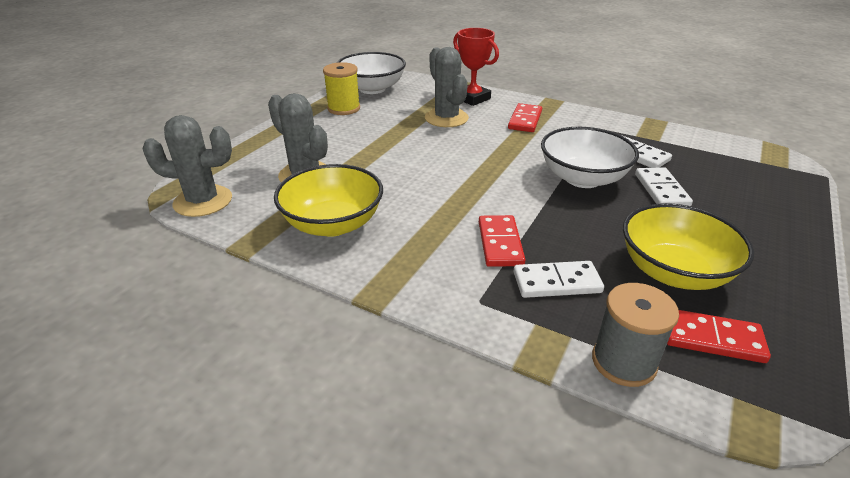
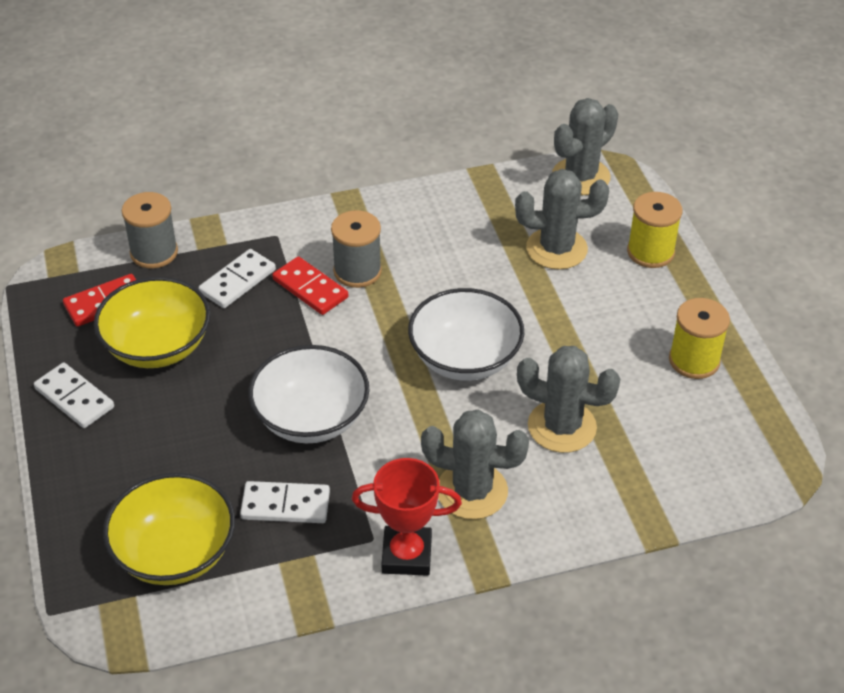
camera: 135 degrees right, 10 degrees up
(265, 147) = (650, 252): none -> yellow spool
(333, 224) = (454, 223): yellow bowl -> yellow bowl (175, 553)
(372, 88) = (737, 426): white bowl -> white bowl (465, 358)
(449, 234) = (357, 271): none -> grey spool
(472, 98) = (591, 497): red trophy -> red trophy (406, 555)
(525, 120) = (472, 491): red domino -> grey cactus
(661, 190) = (221, 452): white domino -> white domino (74, 398)

